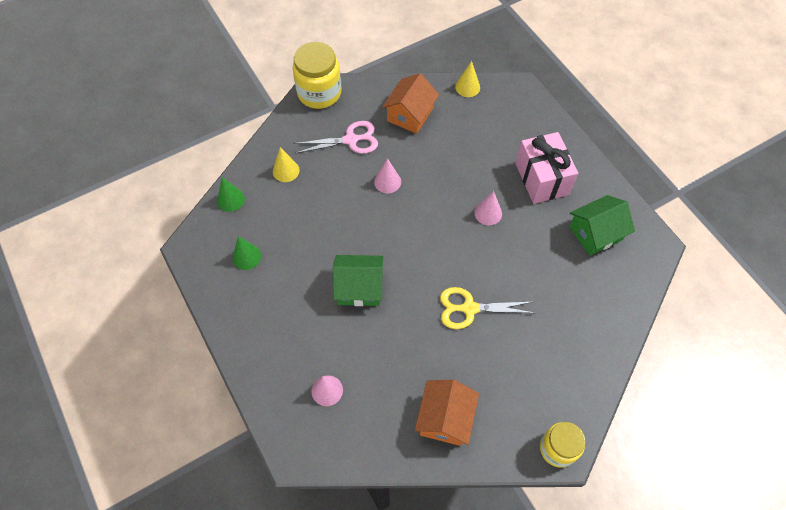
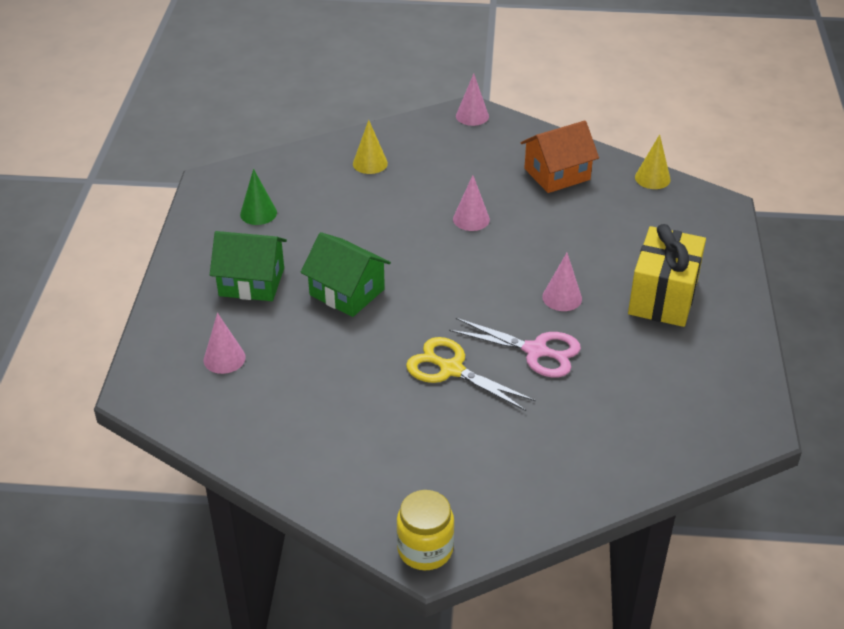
camera: 35 degrees right, 20 degrees down
(231, 199) = (290, 162): green cone -> none
(319, 93) = (472, 116): yellow jar -> pink cone
(351, 140) = (466, 168): pink scissors -> pink scissors (536, 351)
(445, 418) = (323, 449): orange house -> none
(541, 179) = (663, 297): pink gift -> yellow gift
(595, 233) = (683, 378): green house -> green house (252, 282)

